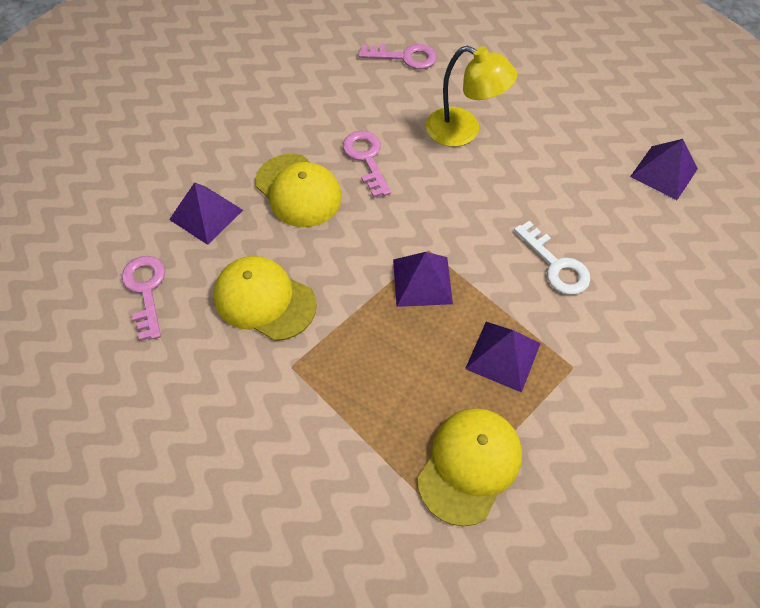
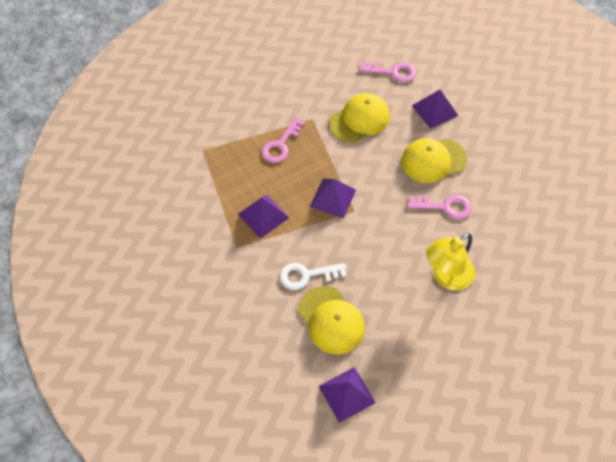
camera: 115 degrees right, 0 degrees up
(405, 57) = (542, 273): pink key -> pink key (281, 145)
(469, 465) = (215, 172): yellow cap -> yellow cap (331, 320)

